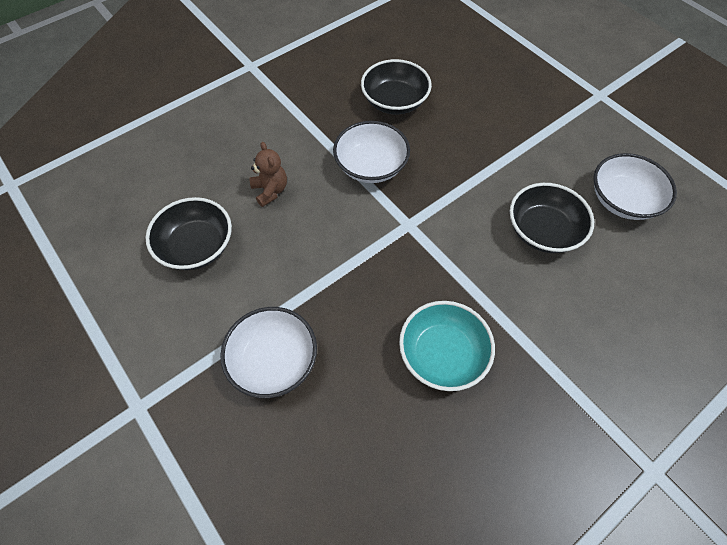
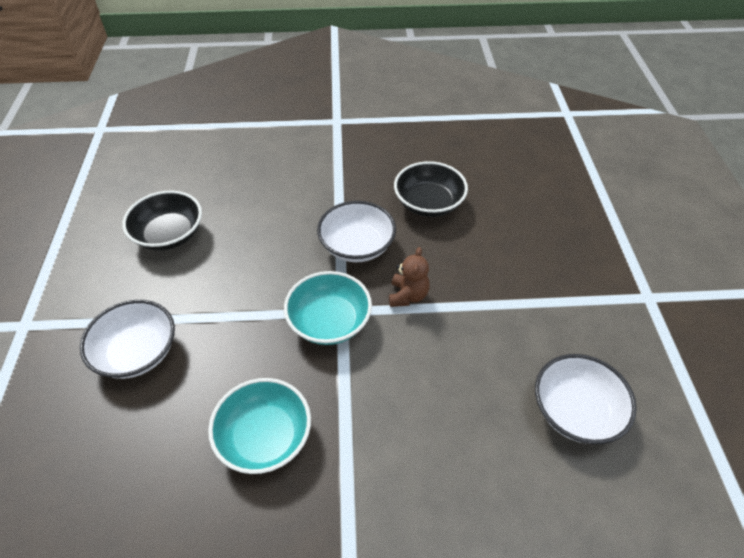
camera: 35 degrees right, 10 degrees down
(270, 191) = (259, 223): brown teddy bear -> brown teddy bear (408, 295)
(407, 238) = (329, 321): none -> turquoise bowl
(543, 231) = (461, 389): black bowl -> none

